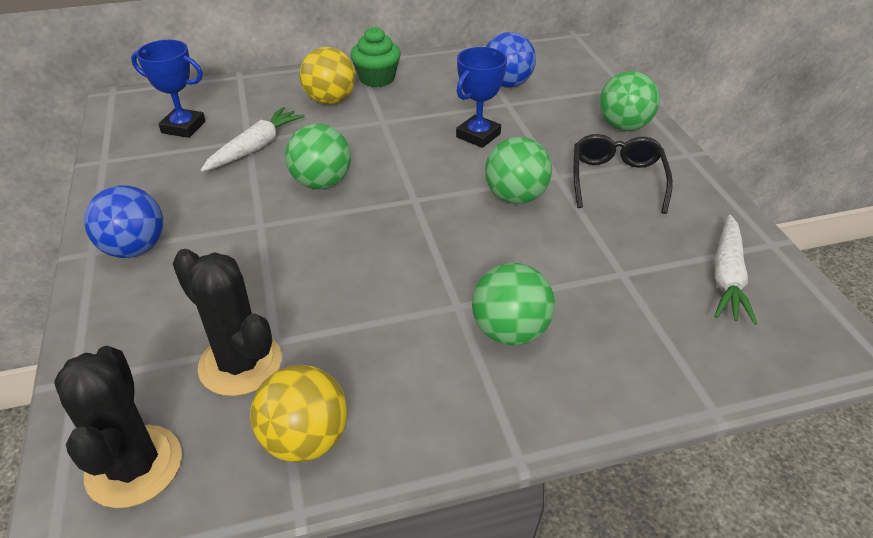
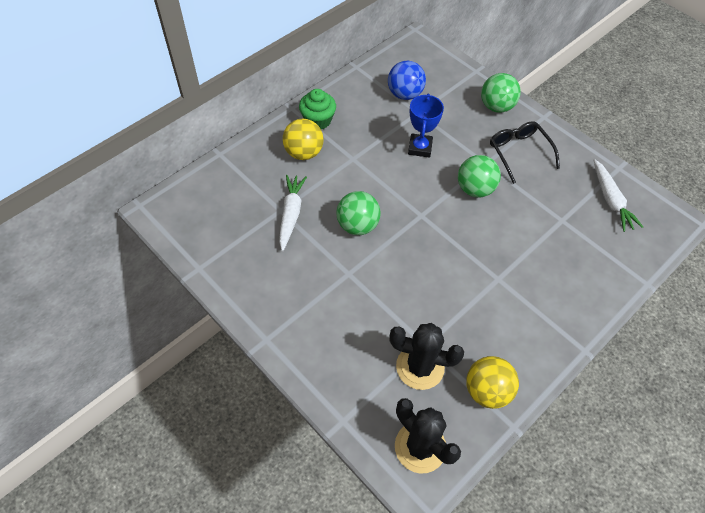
camera: 30 degrees left, 15 degrees up
(135, 249) = (290, 324): blue ball -> none
(183, 127) = (225, 217): blue trophy -> none
(510, 331) = (534, 282): green ball -> none

